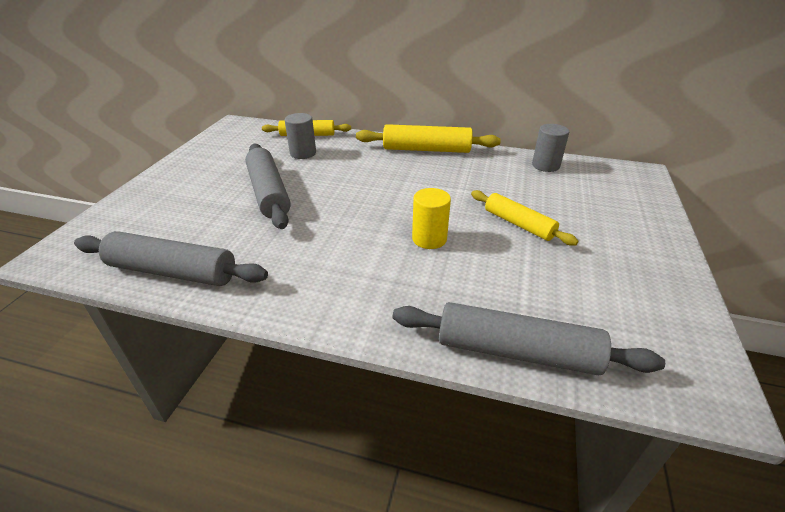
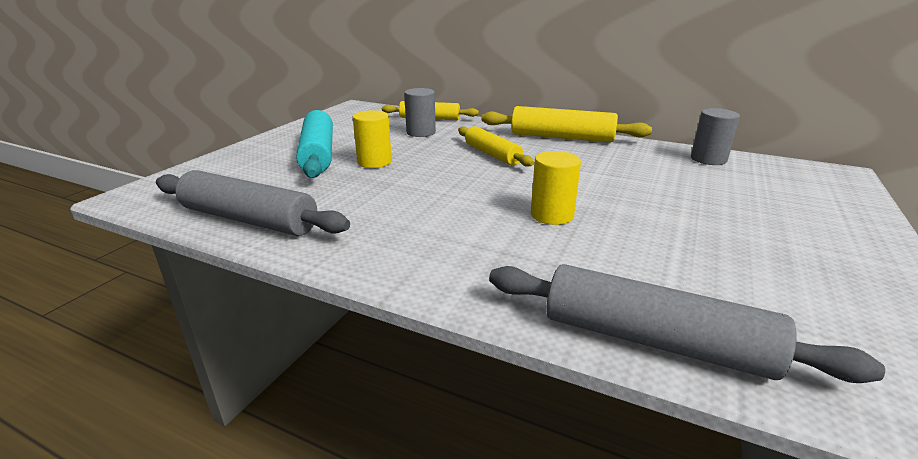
camera: 10 degrees right, 10 degrees down
(214, 187) = (318, 154): none -> turquoise rolling pin
(269, 193) = (374, 162): grey rolling pin -> yellow cylinder
(518, 224) = (668, 210): yellow rolling pin -> yellow rolling pin (492, 154)

